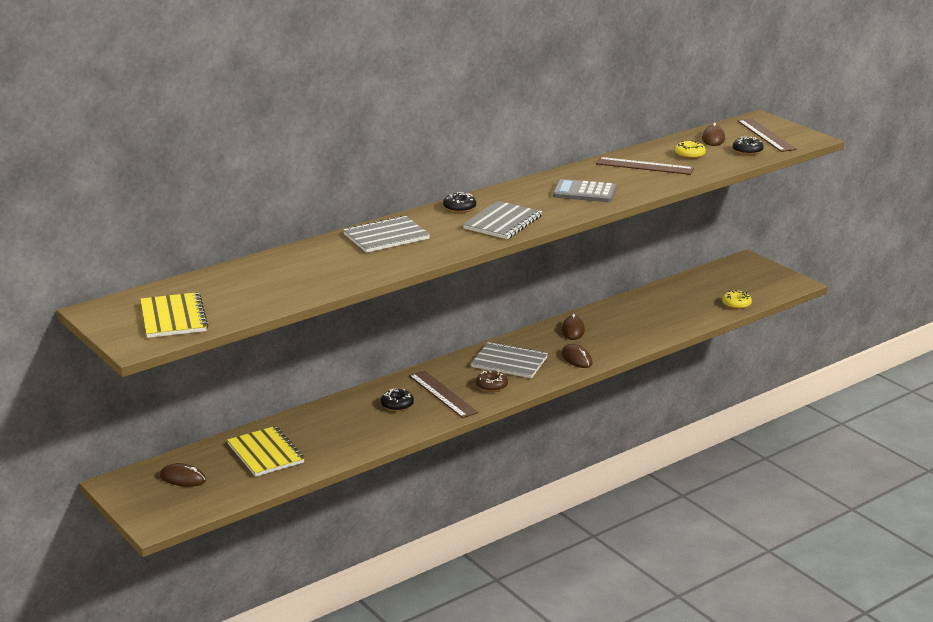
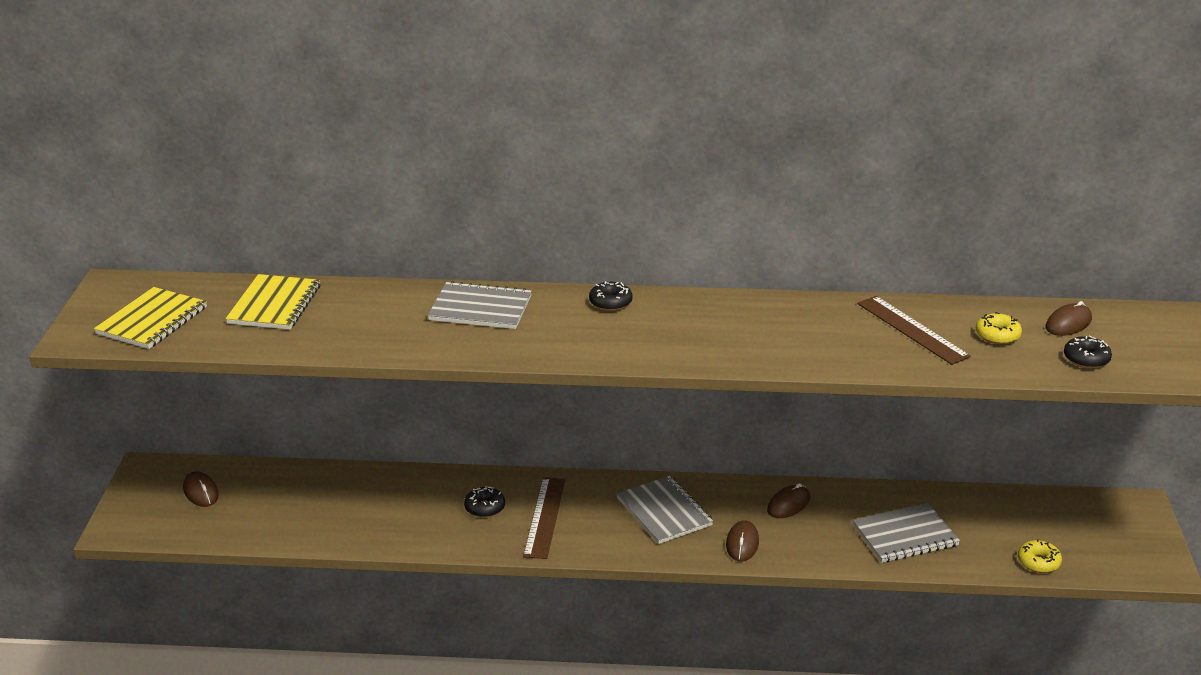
camera: 40 degrees right, 5 degrees up
(265, 453) = (299, 501): yellow notebook -> yellow notebook (274, 305)
(491, 386) = (605, 532): brown donut -> none
(503, 222) = (623, 341): grey notebook -> grey notebook (905, 535)
(584, 192) = (779, 338): grey calculator -> none
(766, 135) = (1152, 345): brown ruler -> none

